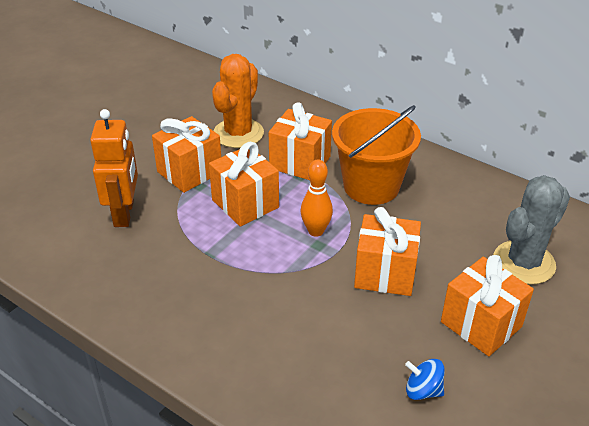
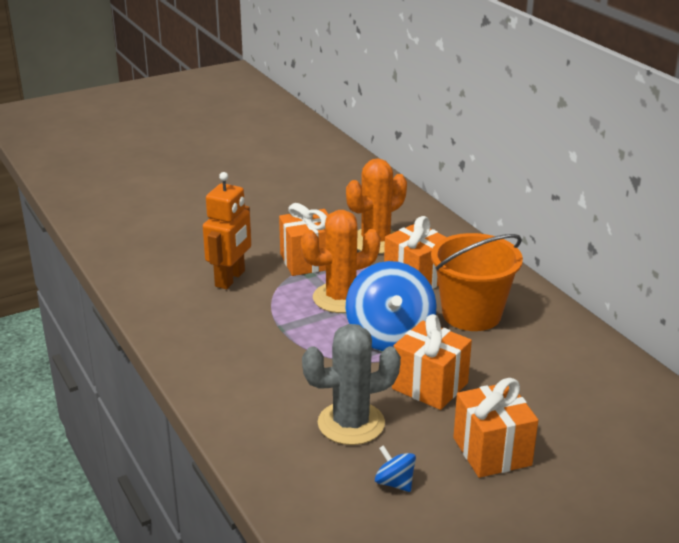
camera: 25 degrees right, 10 degrees down
(245, 204) = (340, 298): orange gift -> orange cactus
(316, 231) = (389, 336): orange bowling pin -> blue spinning top
(524, 263) = (578, 416): grey cactus -> grey cactus (351, 423)

